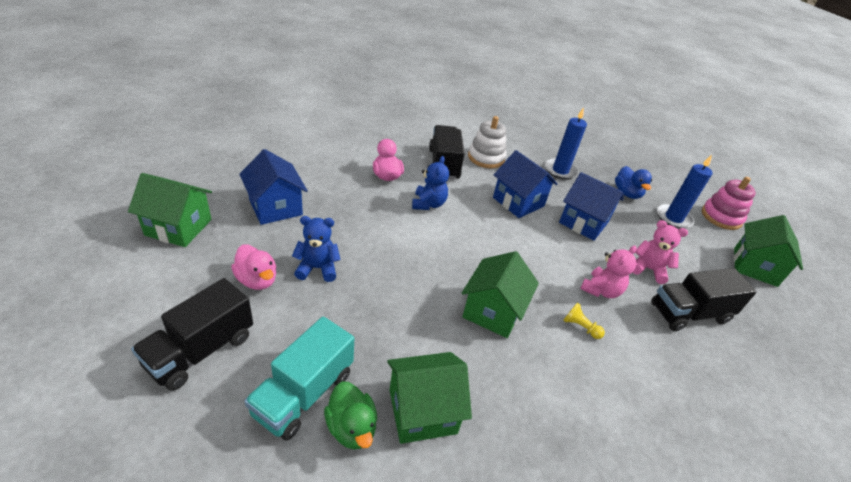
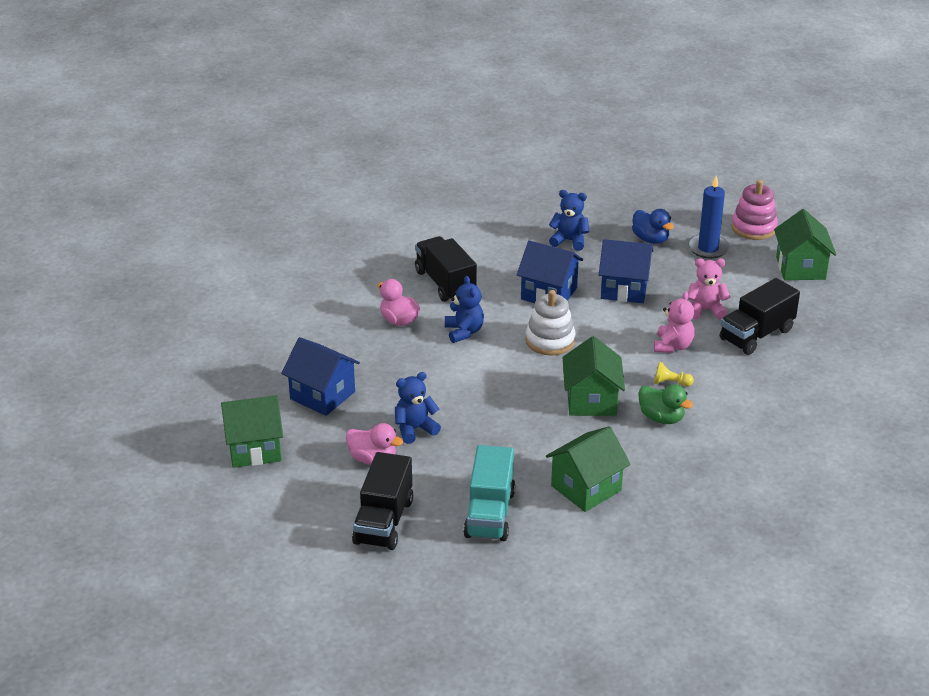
camera: 20 degrees left, 5 degrees down
(351, 427) = (543, 518): green duck -> green duck (661, 418)
(486, 158) = (483, 258): white stacking toy -> white stacking toy (550, 341)
(560, 170) = (569, 241): blue candle -> blue teddy bear

